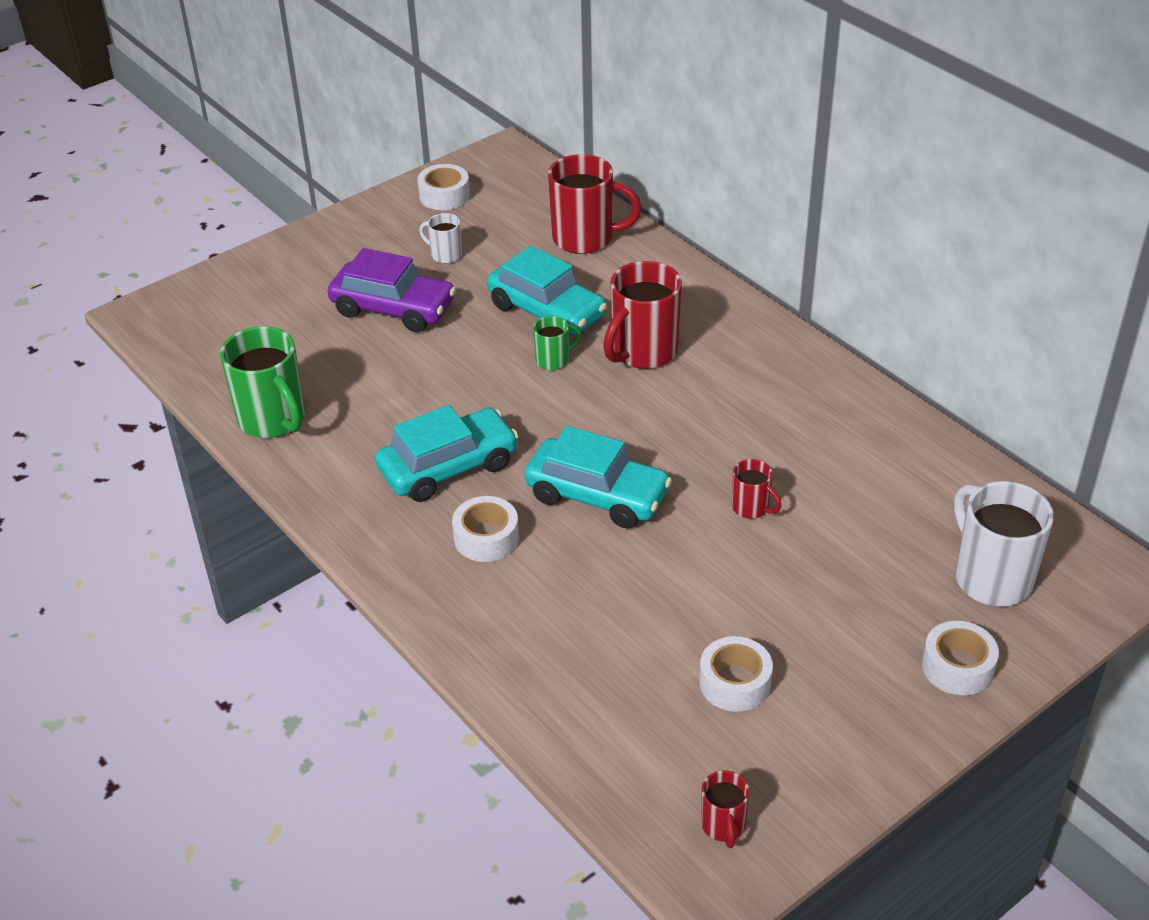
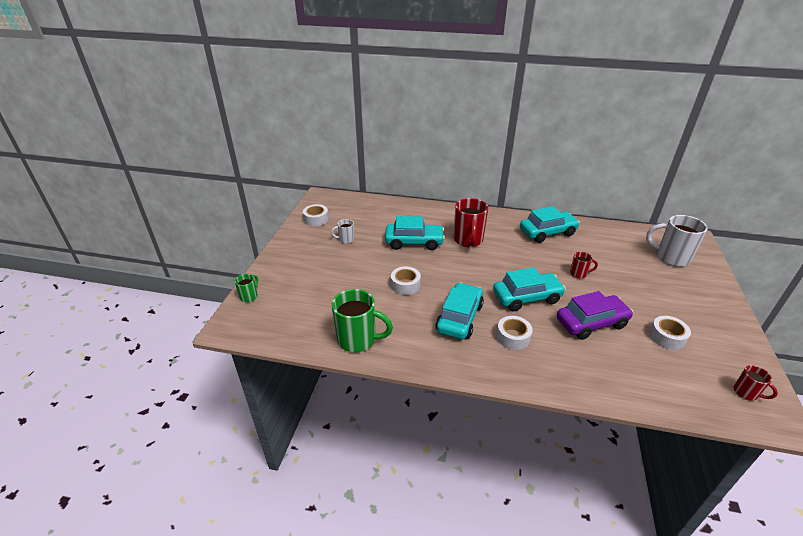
camera: 40 degrees left, 5 degrees down
(393, 308) = (351, 268): purple car -> purple car (591, 323)
(554, 360) = (441, 258): green mug -> green mug (249, 296)
(585, 239) = (393, 212): red mug -> none
(815, 409) = (547, 232): none -> turquoise car
(957, 667) = (708, 290): white tape -> white tape (405, 285)

